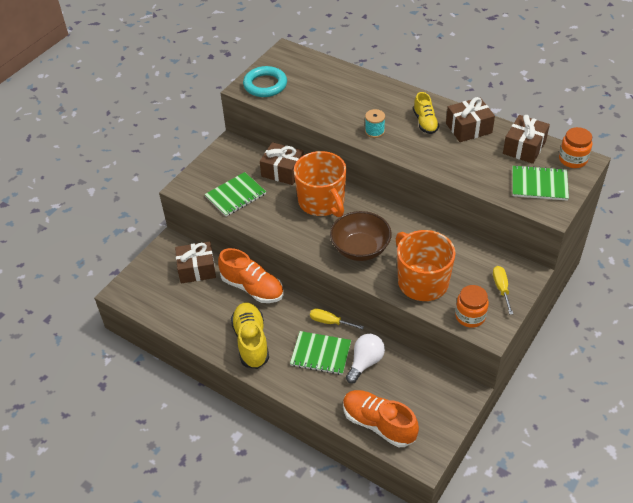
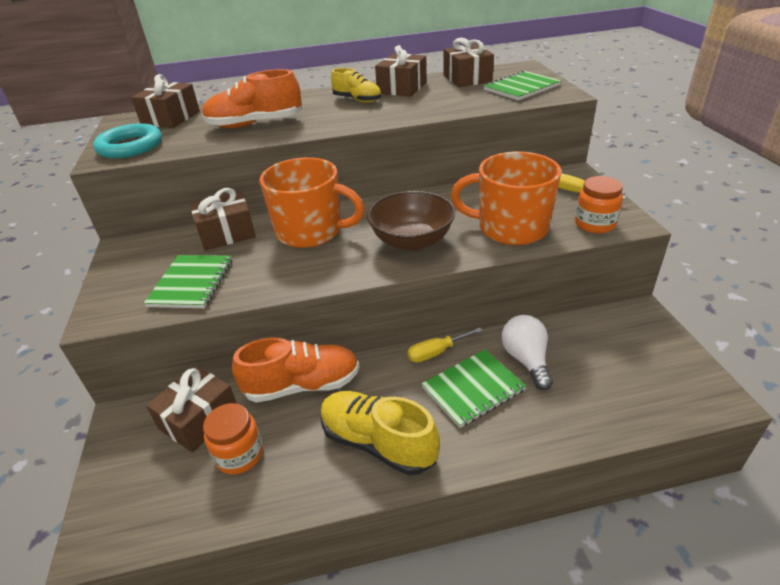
camera: 45 degrees left, 10 degrees down
(309, 67) = (171, 118): none -> brown gift
(374, 131) = (318, 122): turquoise spool -> none
(378, 424) = (631, 404): orange shoe -> orange shoe (255, 124)
(572, 159) = (514, 69): orange jar -> orange jar (239, 454)

